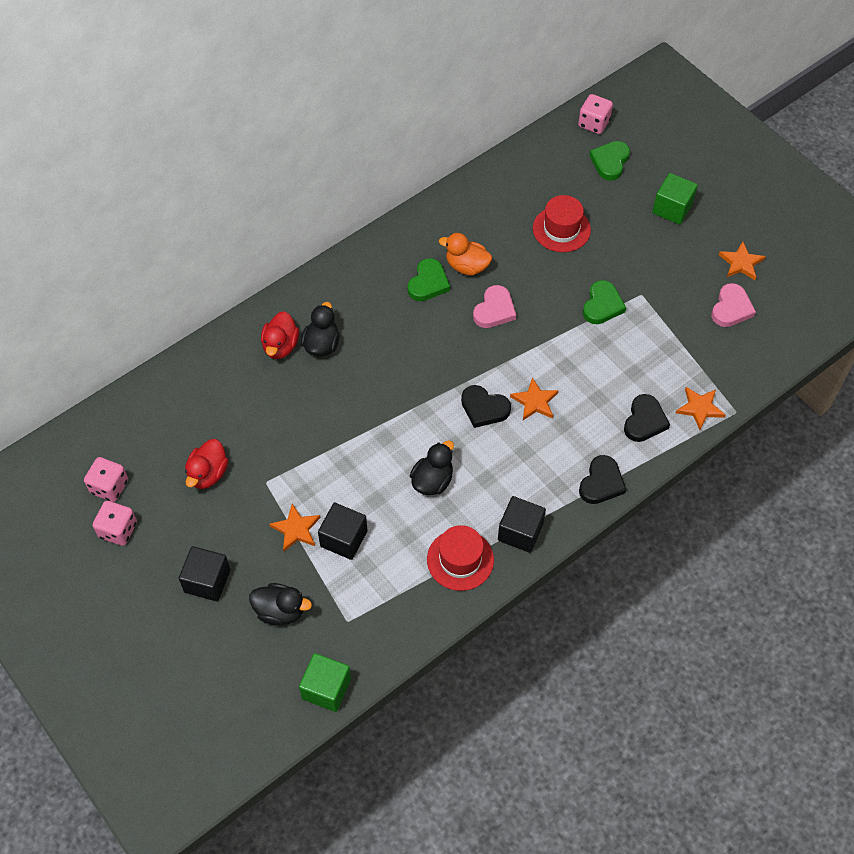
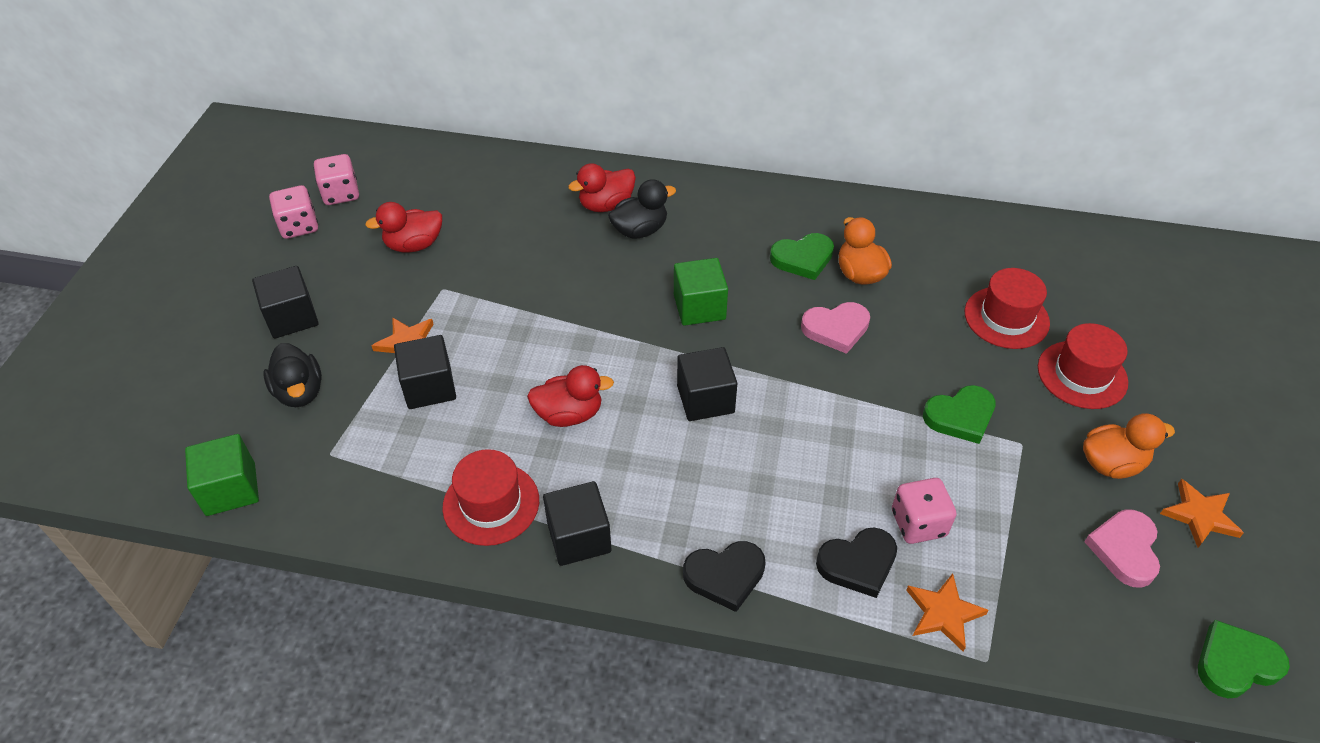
camera: 50 degrees right, 10 degrees down
(432, 481) = (569, 414): black duck -> red duck
(484, 408) = (705, 399): black heart -> black cube
(535, 401) = (763, 438): orange star -> none
(593, 123) = (1171, 258): pink dice -> pink dice (918, 523)
(610, 162) = (1146, 302): green heart -> green heart (1235, 663)
(626, 232) = (1082, 375): none -> red hat
(672, 208) = (1171, 396): green cube -> green cube (699, 307)
(685, 269) = (1111, 463): none -> orange duck
(731, 308) = (1124, 549): pink heart -> pink heart turned 120 degrees clockwise

